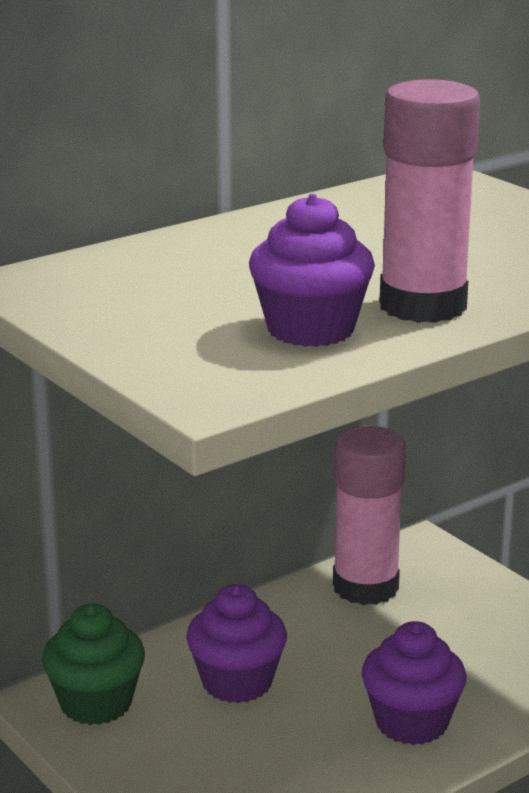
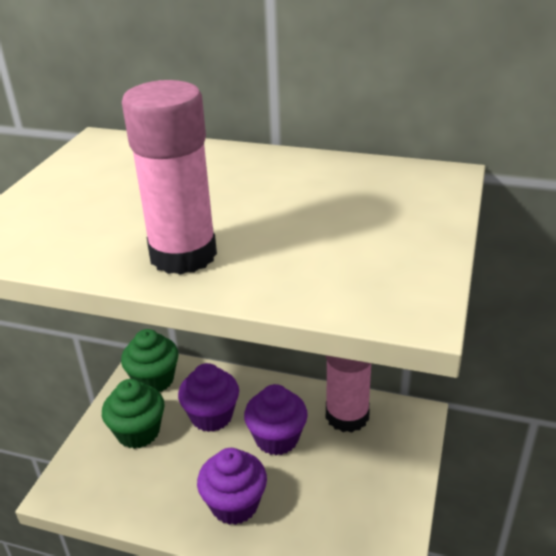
camera: 55 degrees right, 10 degrees up
(187, 754) = (138, 432): none -> green cupcake
(310, 329) = (103, 235): purple cupcake -> purple cupcake (277, 438)

